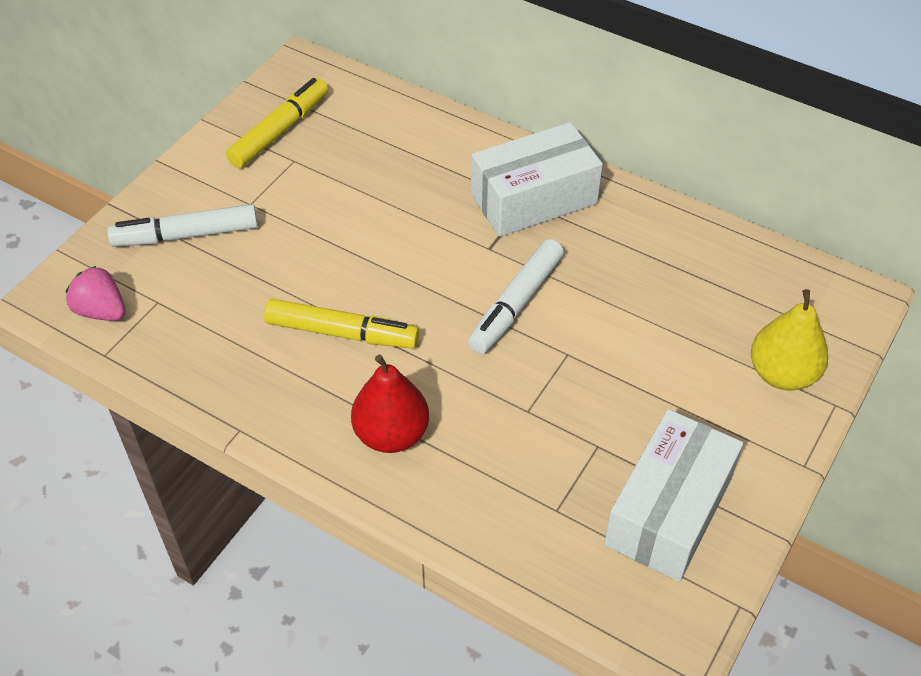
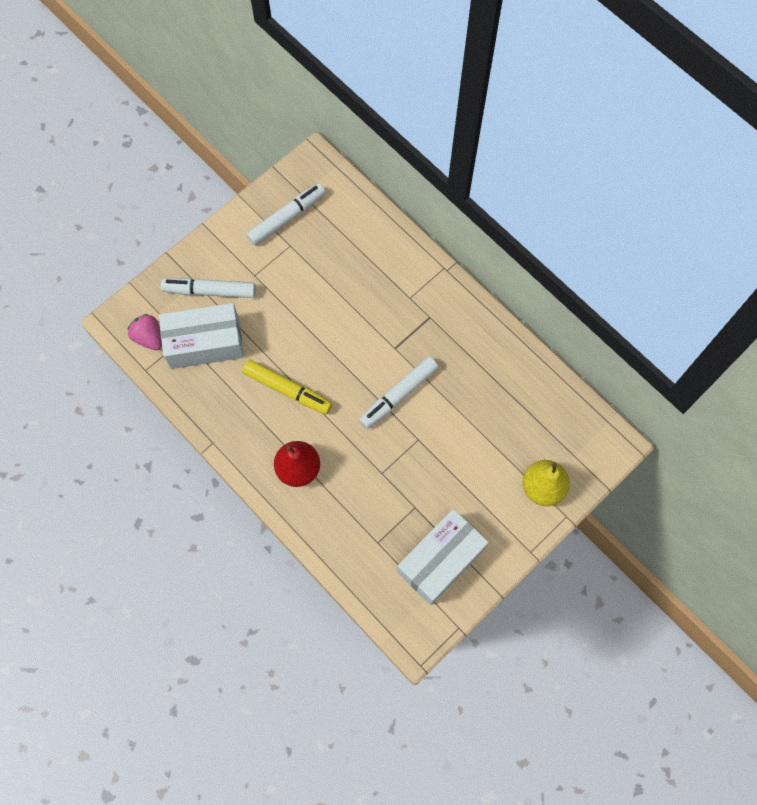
camera: 15 degrees right, 20 degrees up
(279, 131) = (286, 218): yellow marker -> white marker
(534, 199) = (435, 315): white box -> white box (205, 343)

